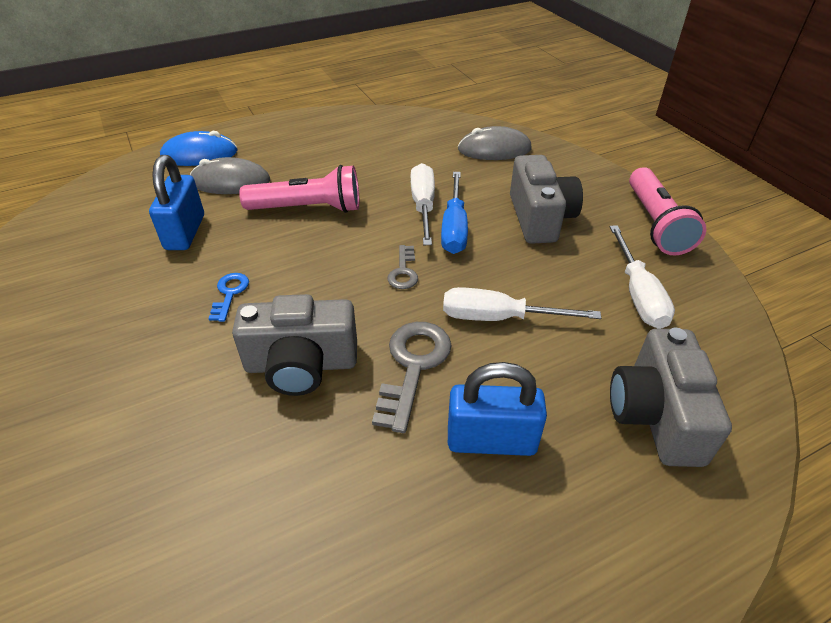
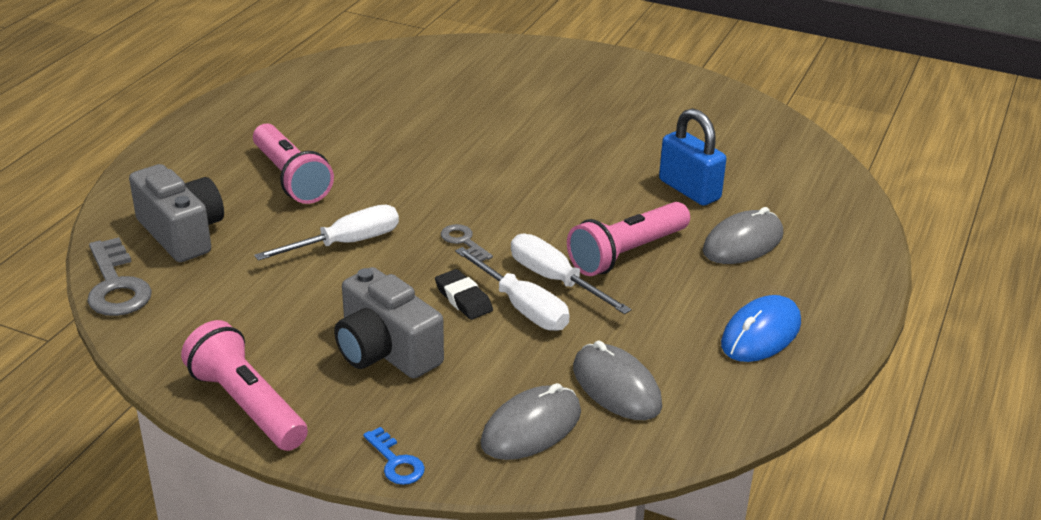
camera: 140 degrees right, 10 degrees down
(199, 154) = (831, 253): blue mouse -> blue mouse (761, 334)
(230, 293) = (574, 172): blue key -> blue key (396, 462)
(301, 365) = (459, 161): grey camera -> none
(413, 366) = (381, 190): grey key -> grey key (116, 286)
(427, 147) = (616, 387): none -> grey mouse
(454, 228) = (463, 299): blue screwdriver -> black eraser
(491, 440) = (291, 178): blue padlock -> pink flashlight
(638, 294) = (232, 314): white screwdriver -> white screwdriver (555, 280)

